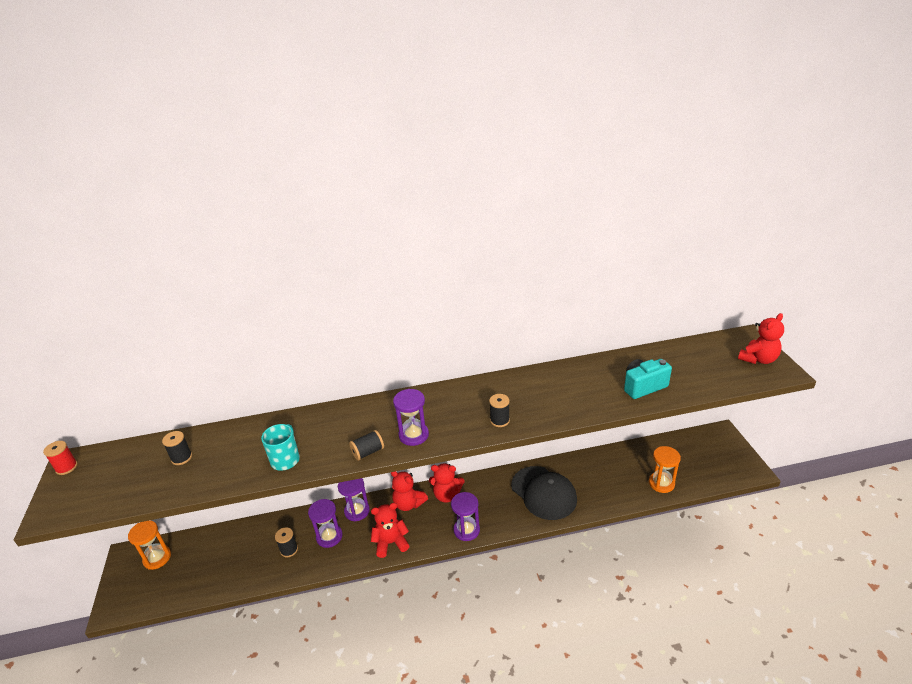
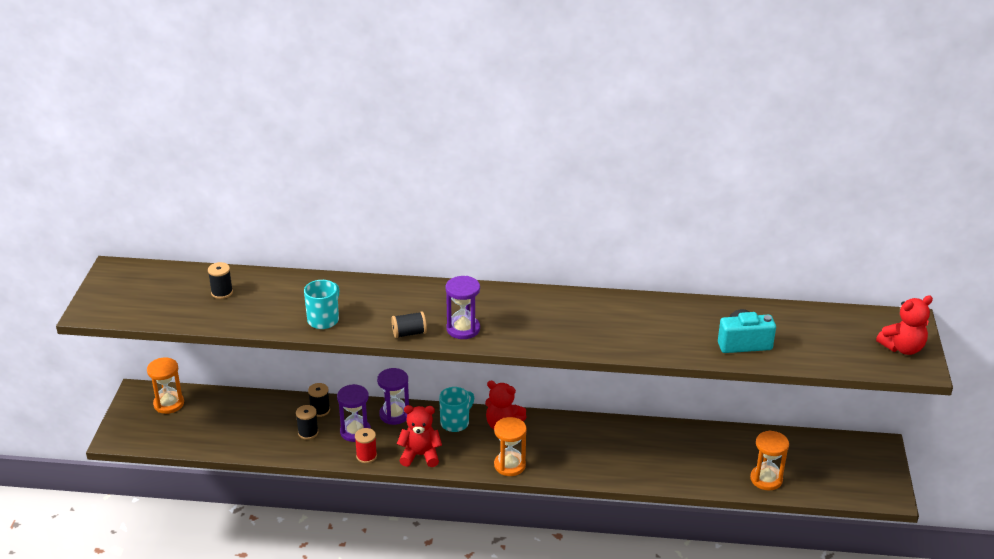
camera: 15 degrees right, 0 degrees up
(66, 467) = (110, 274): red spool -> red spool (366, 456)
(408, 504) = (455, 422): red teddy bear -> turquoise mug
(466, 530) = (509, 465): purple hourglass -> orange hourglass
(499, 420) = (561, 337): black spool -> black spool (320, 410)
(544, 493) = (617, 452): black cap -> none

